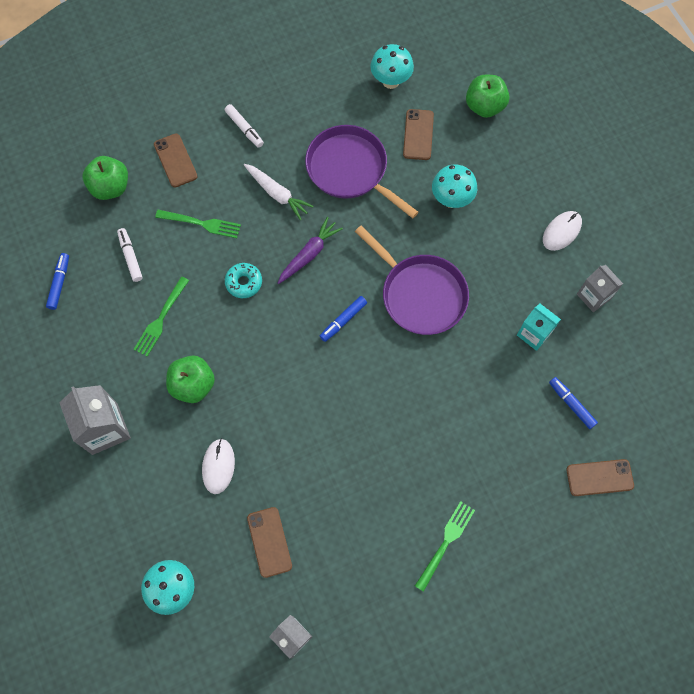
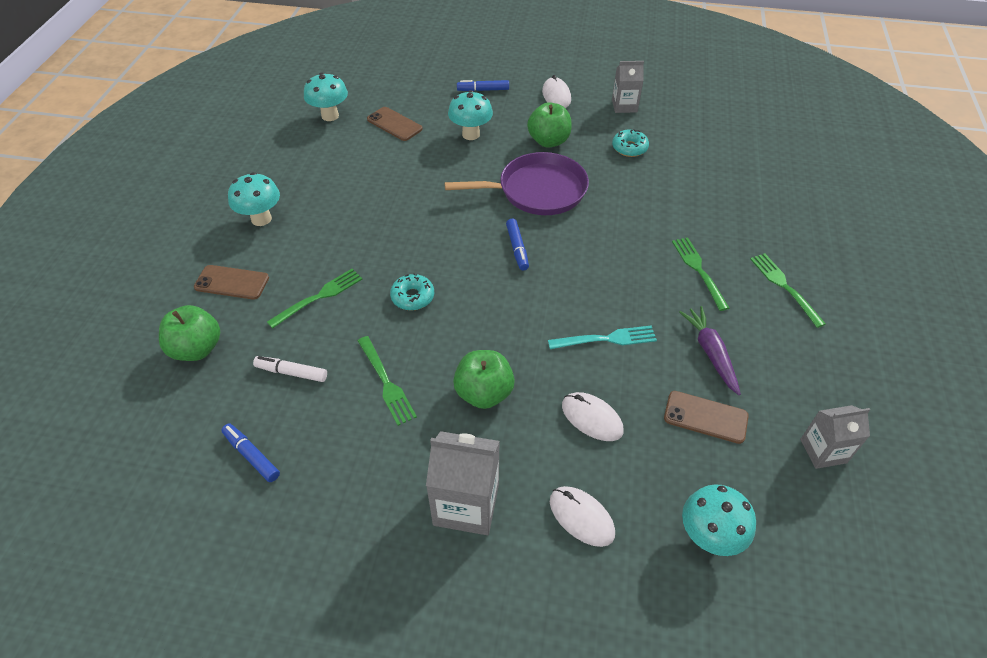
camera: 55 degrees left, 20 degrees down
(138, 502) = (581, 517): none -> white mouse
(244, 128) = (261, 219): white marker -> turquoise mushroom
(277, 194) = (350, 230): white carrot -> none
(295, 437) = (606, 339): none -> turquoise fork
(309, 254) = (431, 238): purple carrot -> purple carrot (710, 353)
(350, 170) = (380, 175): purple pan -> none
(417, 467) = (698, 270): none -> green fork
(484, 106) = (412, 82): green apple -> green apple (548, 141)
(534, 334) = (629, 148): turquoise carton -> turquoise donut
(571, 404) = (706, 157): blue marker -> blue marker (483, 90)
(599, 477) = (780, 172): brown phone -> none

